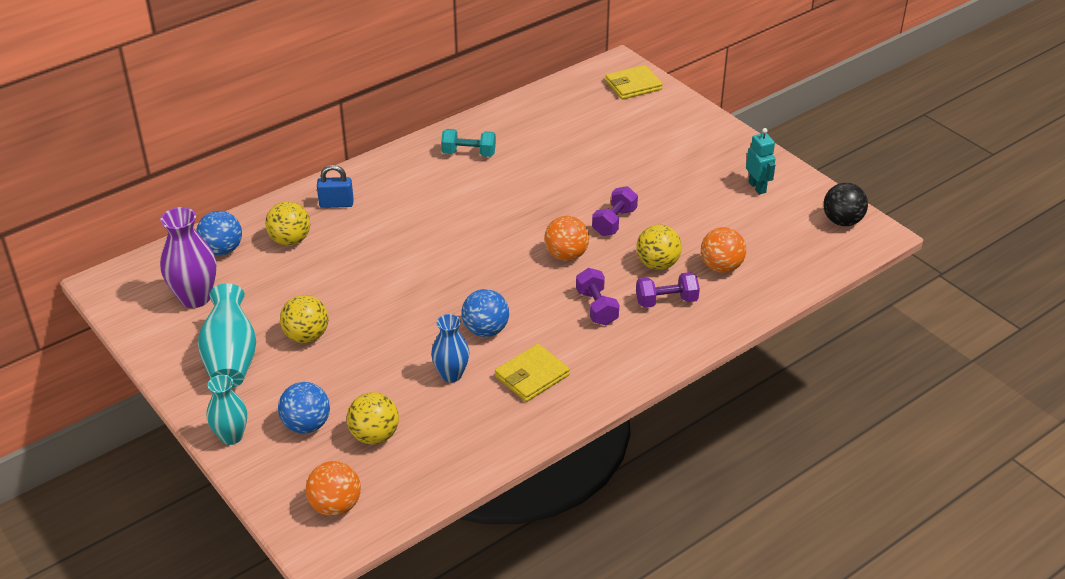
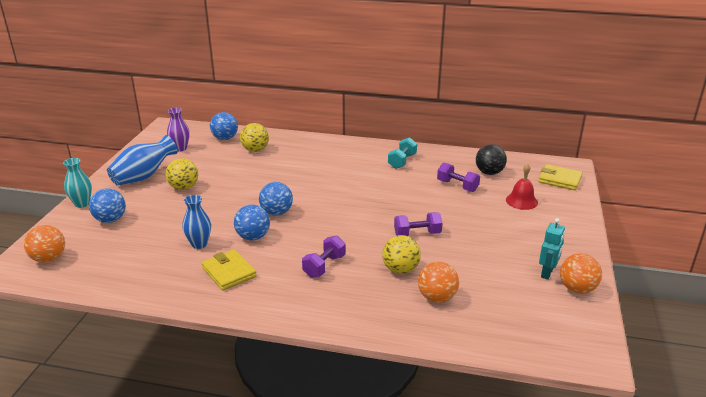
camera: 50 degrees right, 10 degrees down
(195, 298) = (180, 148): purple vase -> purple vase, size x0.66
(231, 358) = (144, 177): turquoise vase -> blue vase
(336, 204) = (301, 147): blue padlock -> none
(374, 436) = (120, 244): yellow ball -> none
(458, 291) = (276, 213): none -> blue ball
(469, 153) = (402, 161): turquoise dumbbell -> turquoise dumbbell turned 60 degrees clockwise
(532, 376) = (229, 272): yellow wallet -> yellow wallet turned 45 degrees clockwise
(566, 255) = (359, 232): orange ball -> orange ball (577, 289)
(639, 129) = (521, 201): none -> red bell
(666, 301) = (368, 291): purple dumbbell -> purple dumbbell (457, 186)
(842, 221) = (578, 332): black ball -> black ball (489, 173)

